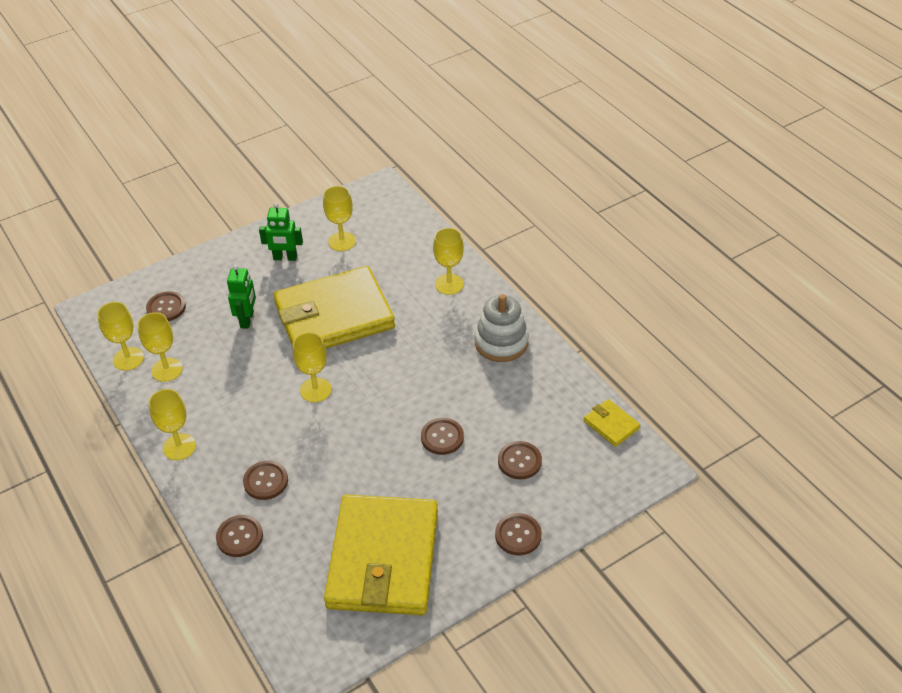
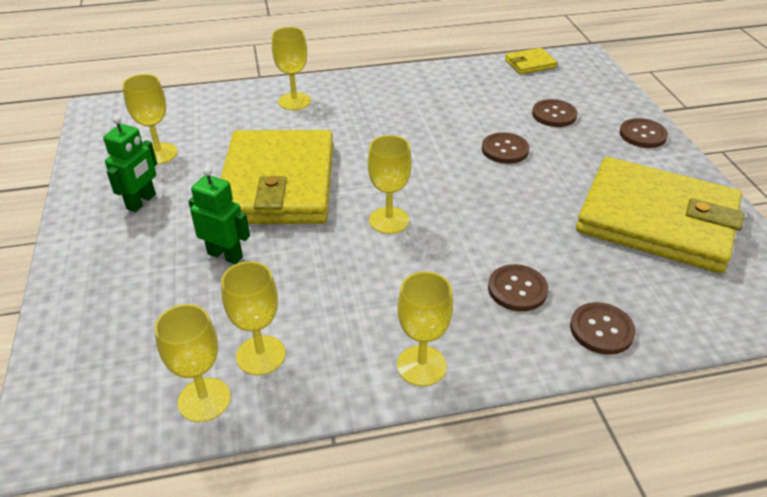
camera: 70 degrees left, 5 degrees down
(166, 308) = (130, 335): brown button -> none
(501, 342) = (398, 91): white stacking toy -> none

